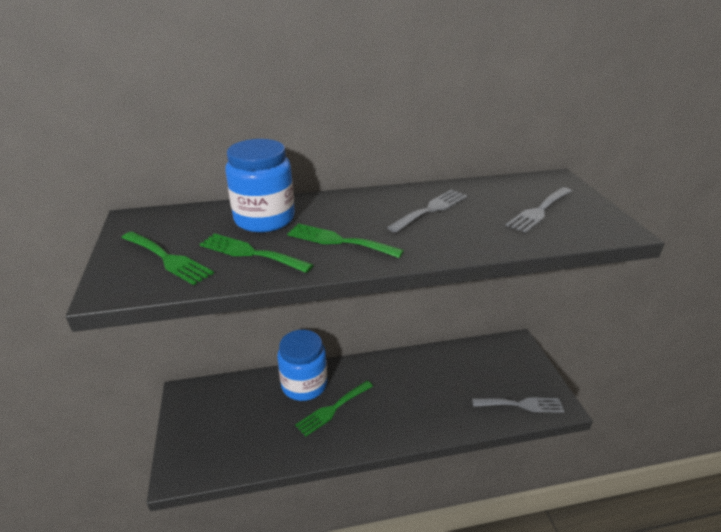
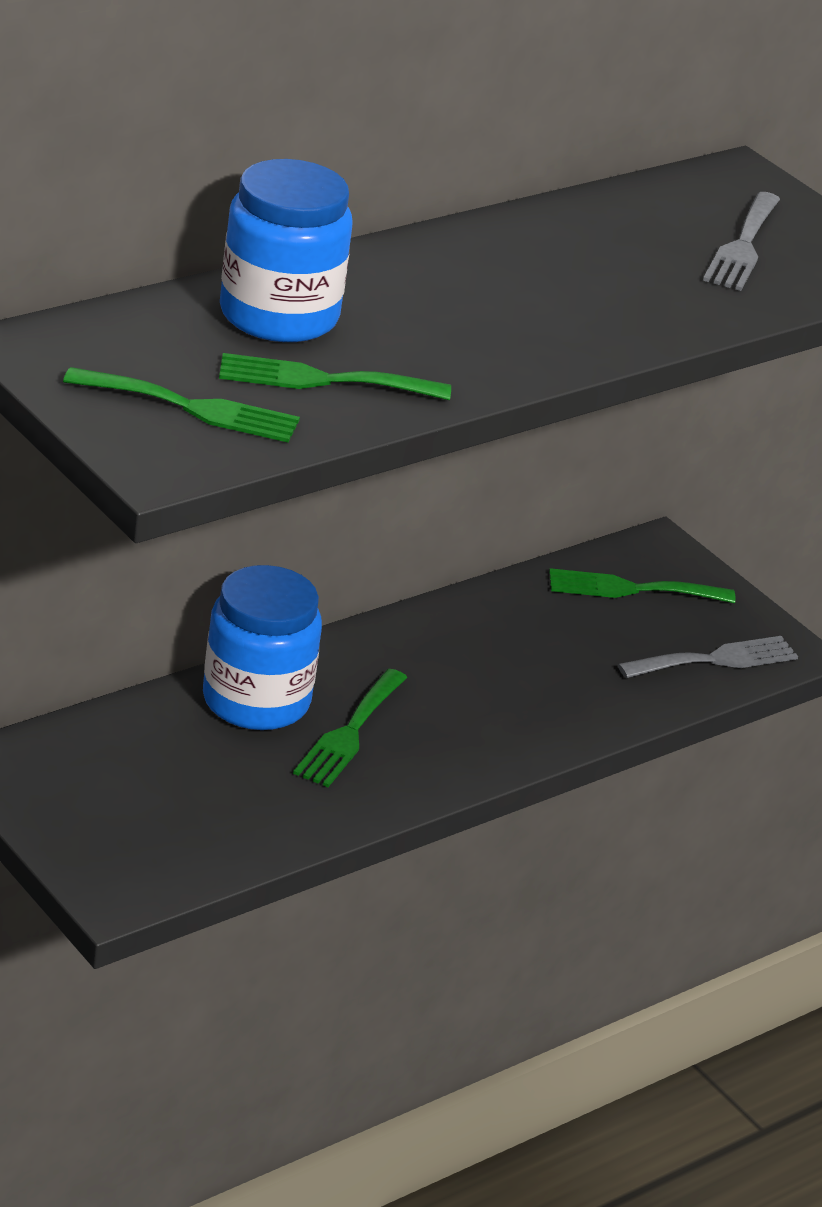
camera: 30 degrees left, 0 degrees up
(339, 241) = (451, 341): green fork -> green fork (631, 589)
(431, 209) = (559, 263): grey fork -> none

